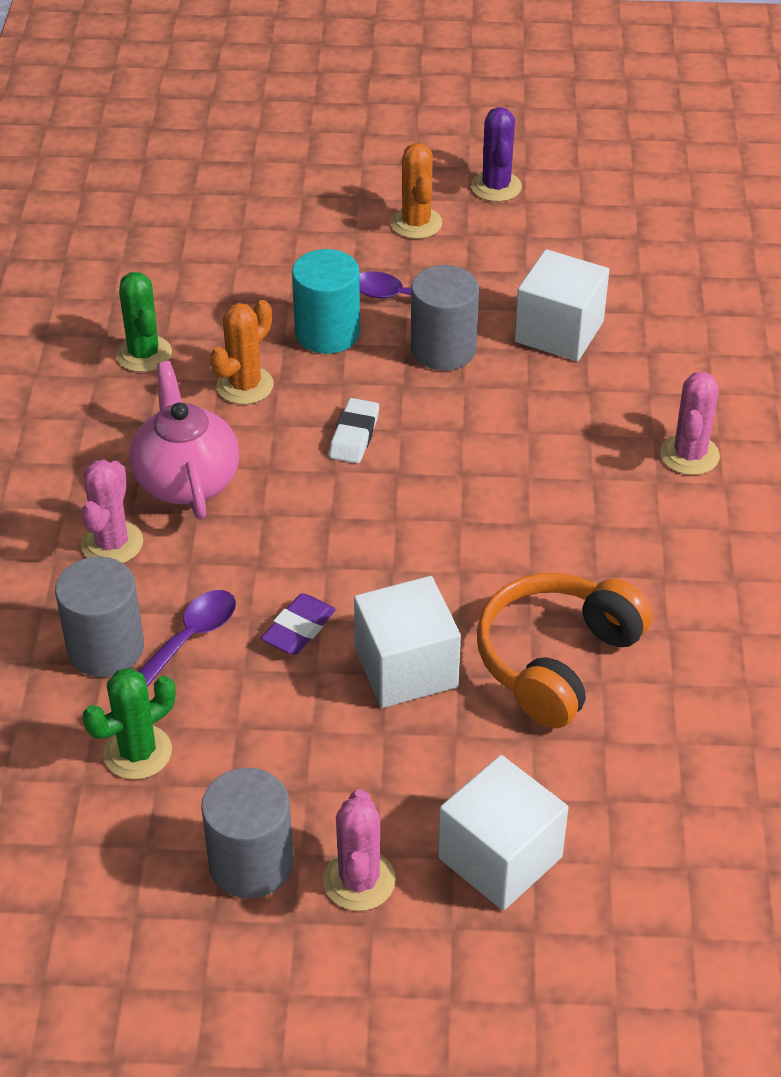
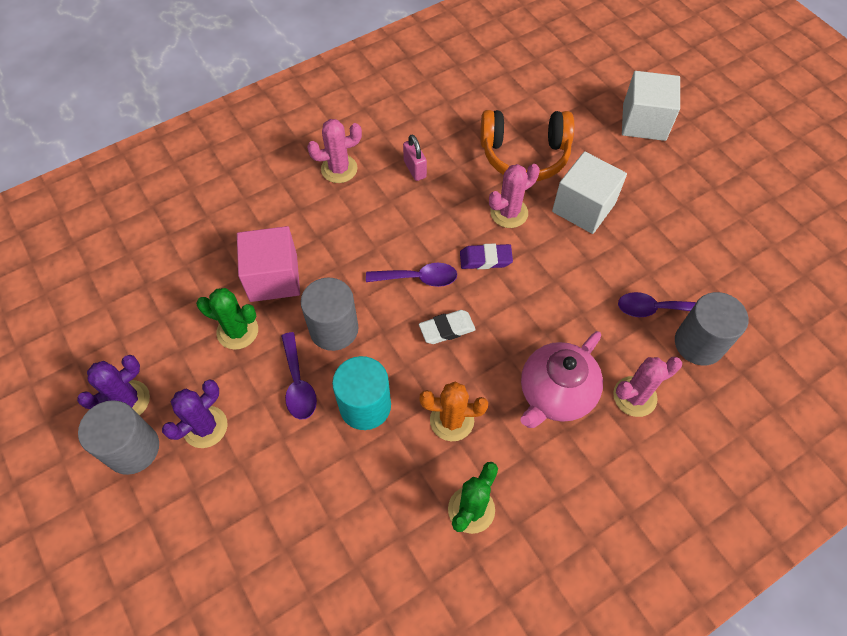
camera: 125 degrees left, 15 degrees up
(138, 752) = (736, 282): green cactus -> green cactus (237, 331)
(251, 863) = (737, 201): grey cylinder -> grey cylinder (133, 448)
(298, 629) = (604, 265): purple eraser -> purple eraser (485, 259)
(359, 880) = (703, 160): pink cactus -> pink cactus (509, 213)
(416, 223) = (205, 427): orange cactus -> purple cactus
(446, 446) = (418, 278): none -> purple spoon
(559, 332) = (273, 277): white cube -> pink cube
(627, 527) = (415, 169): none -> pink padlock

